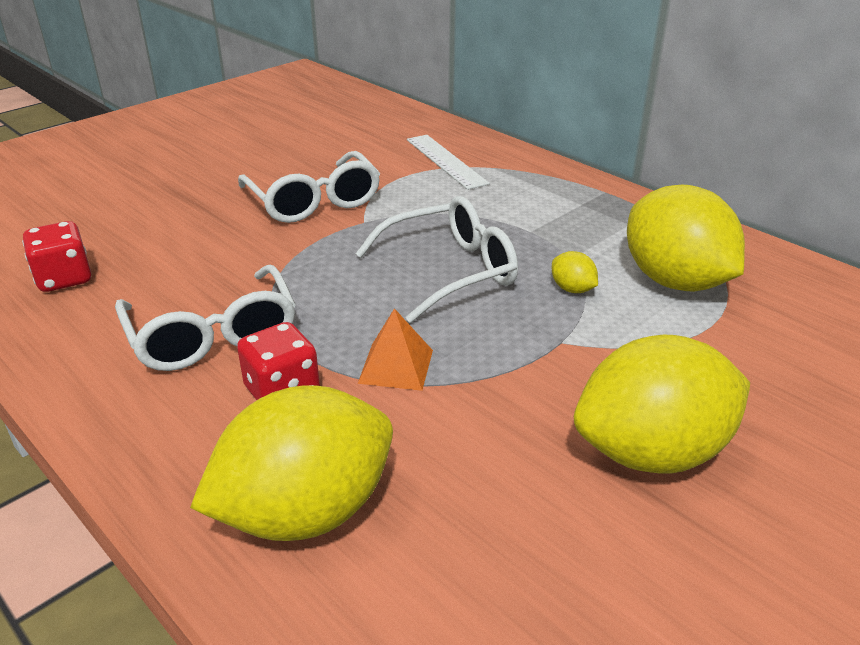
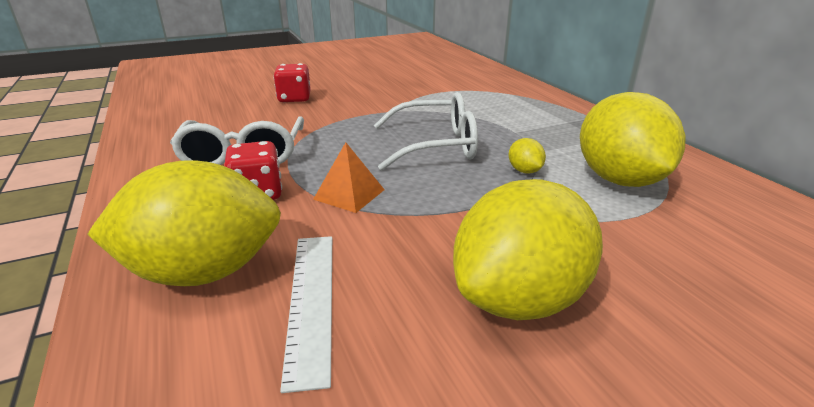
camera: 20 degrees right, 5 degrees down
(64, 279) = (188, 113): red dice -> red dice (294, 99)
(314, 202) = (372, 97): white glasses -> none
(445, 161) = (480, 87): white ruler -> white ruler (311, 301)
(652, 452) = (519, 299): yellow lemon -> yellow lemon turned 45 degrees counterclockwise

